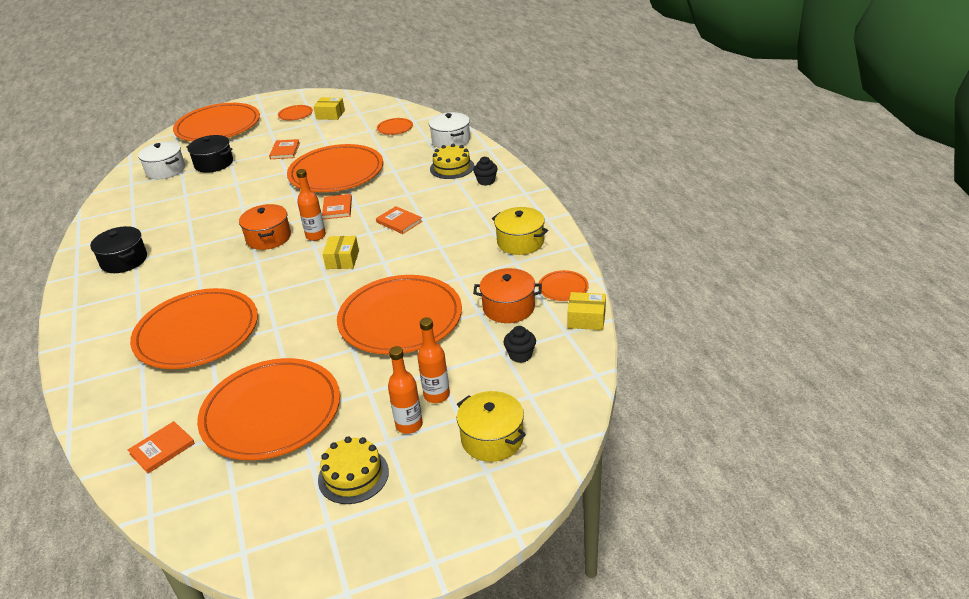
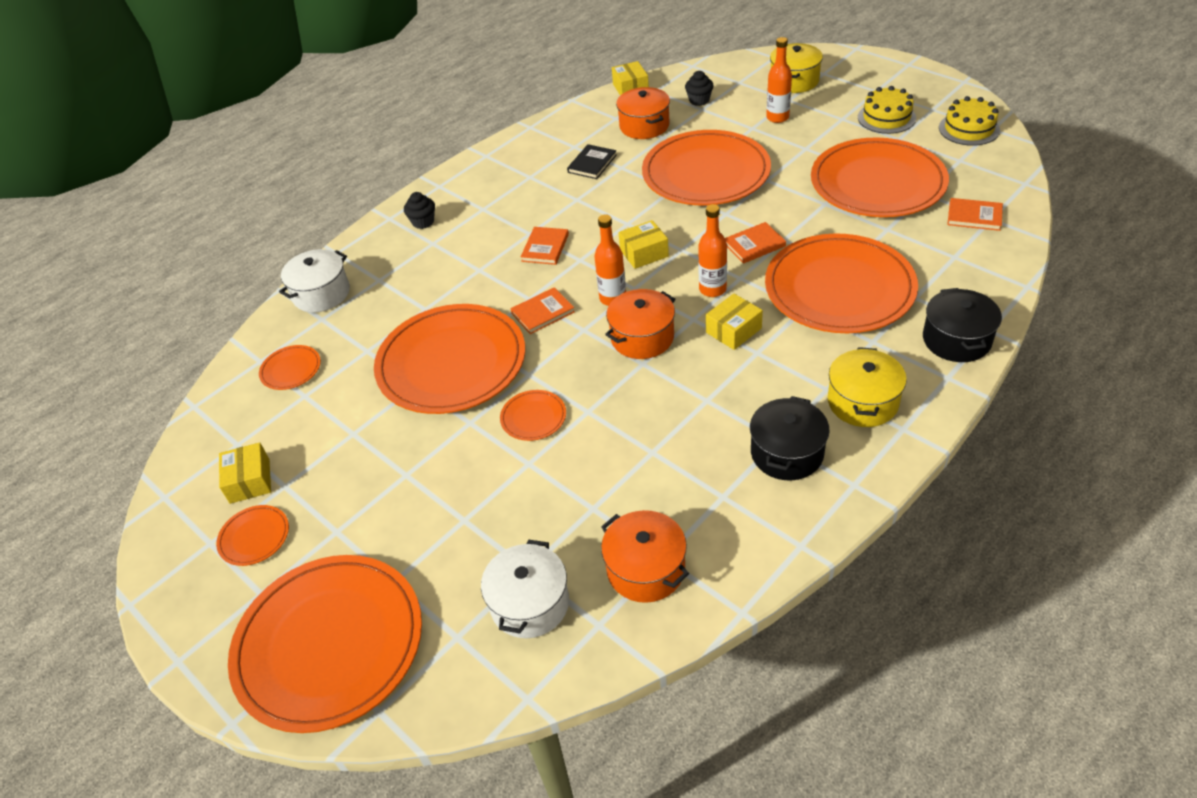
camera: 115 degrees left, 10 degrees up
(135, 201) = (646, 569): none -> orange pot
(214, 163) = (479, 540): black pot -> black pot (956, 340)
(226, 273) = (733, 330): none -> yellow box
(285, 151) = (402, 465): orange book -> orange book (754, 245)
(409, 425) = (818, 116): orange bottle -> orange bottle (712, 289)
(452, 167) = (398, 261): yellow cake -> yellow cake (969, 129)
(479, 265) = (592, 164): none -> black book
(520, 242) = (538, 155): yellow pot -> yellow pot (862, 402)
(563, 288) = (596, 111): orange plate -> orange plate (533, 417)

